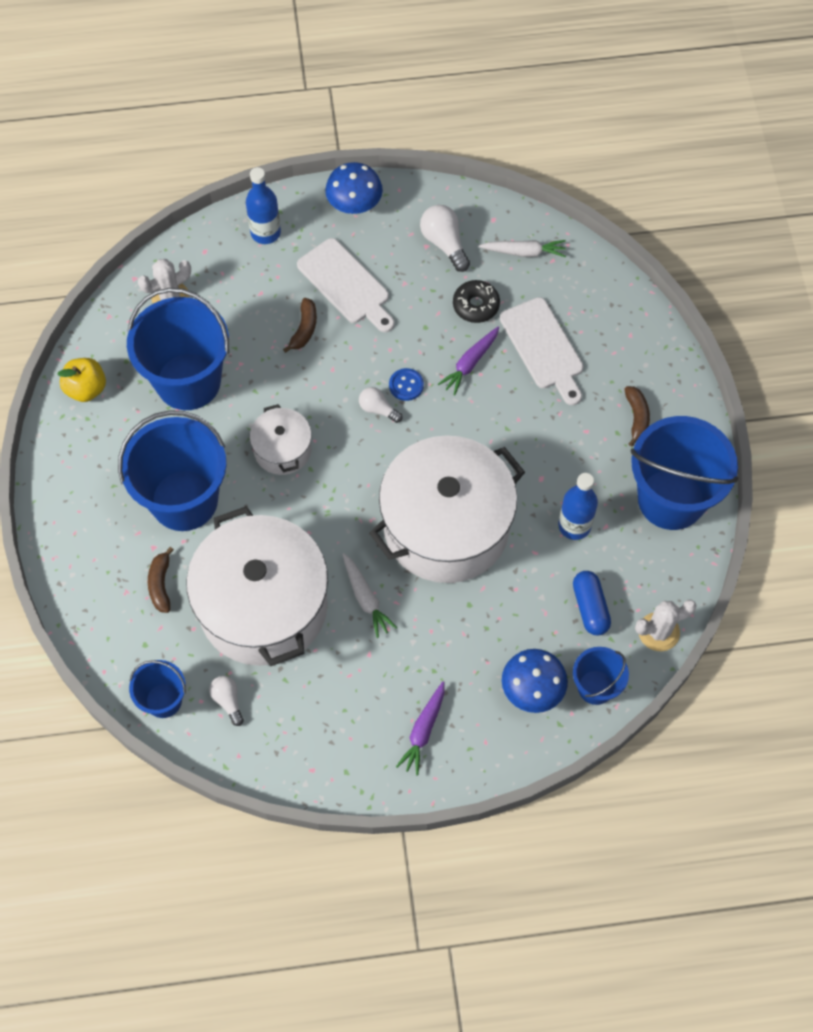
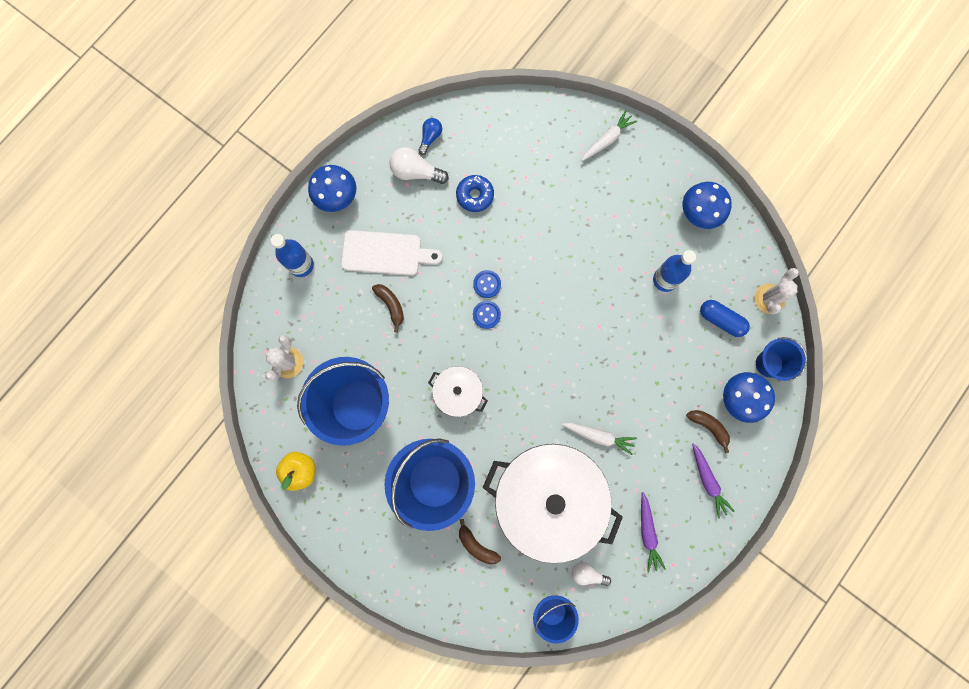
camera: 45 degrees left, 15 degrees up
(378, 409) = (486, 315): white light bulb -> blue button
(446, 526) = (597, 349): white pot -> none
(470, 363) = (509, 235): purple carrot -> purple carrot (647, 532)
(476, 305) = (475, 195): black donut -> blue donut
(488, 226) = (430, 138): none -> blue light bulb
(524, 252) = (467, 135): white carrot -> white carrot (607, 140)
(543, 347) = (539, 186): white cutting board -> none
(636, 417) = (633, 181): brown banana -> brown banana (708, 427)
(671, 499) = (699, 213): blue bucket -> blue mushroom

